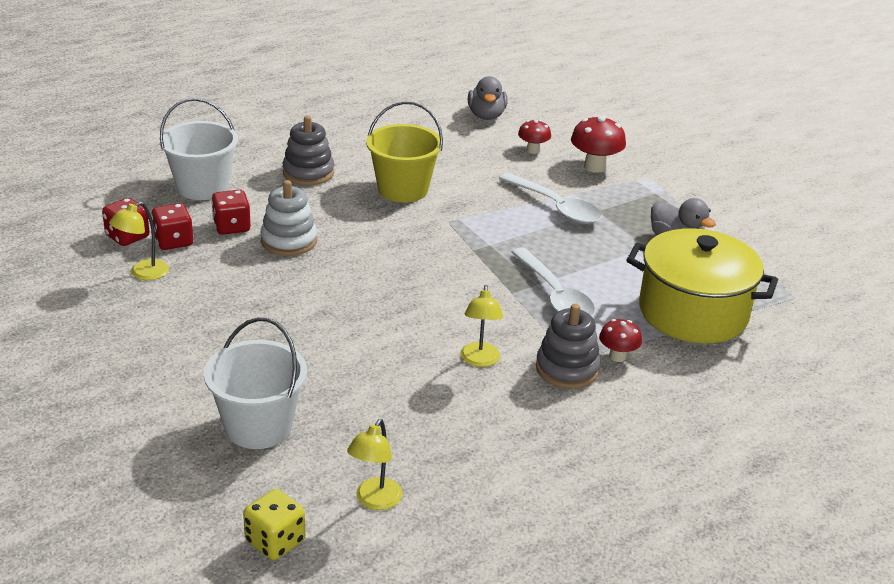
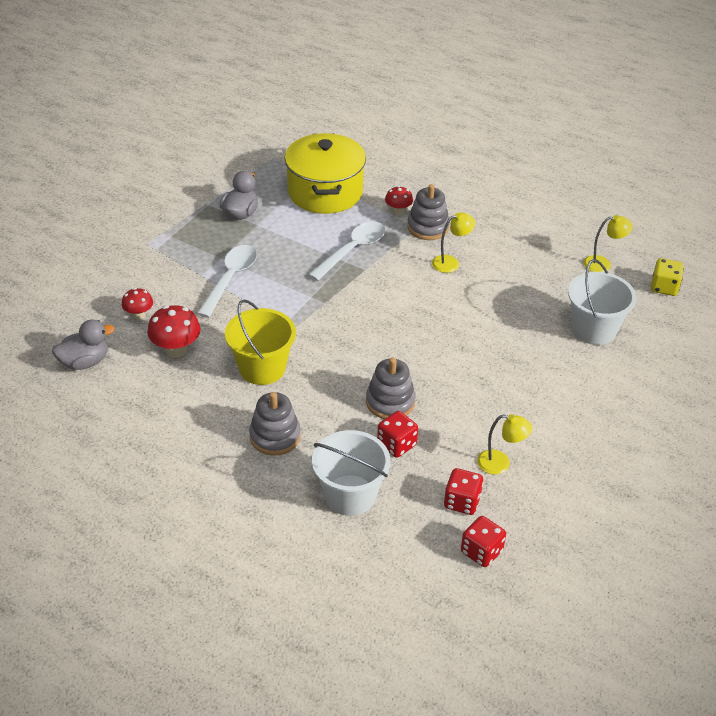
camera: 115 degrees left, 10 degrees up
(173, 241) = (445, 469): red dice -> red dice (481, 552)
(289, 241) = (390, 402): white stacking toy -> grey stacking toy
(595, 167) = (147, 274): red mushroom -> red mushroom (176, 350)

